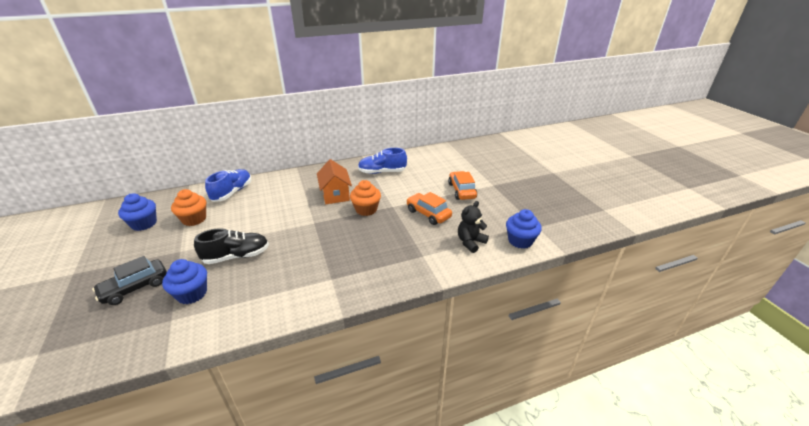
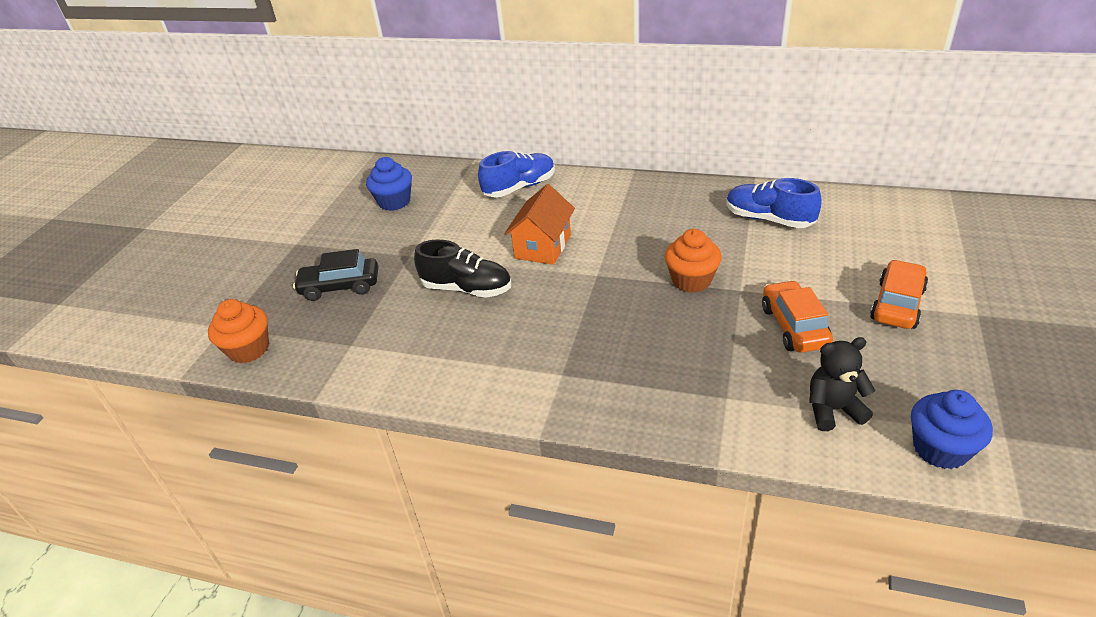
camera: 40 degrees right, 5 degrees up
(192, 293) = (389, 320): blue cupcake -> none
(194, 219) = (451, 214): orange cupcake -> orange cupcake (249, 349)
(335, 194) = (661, 237): orange house -> orange house (543, 246)

